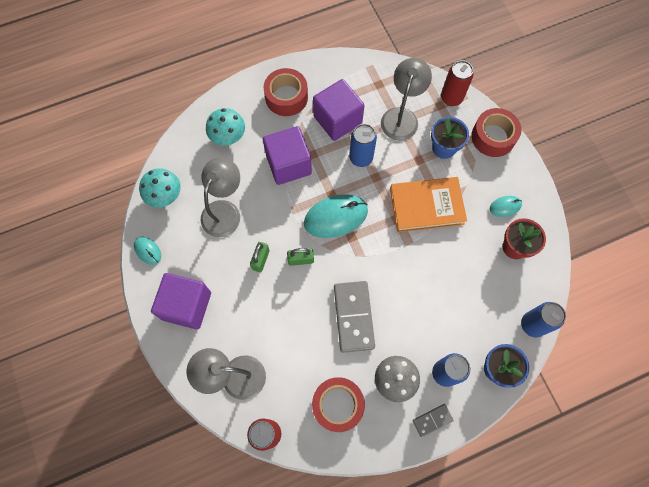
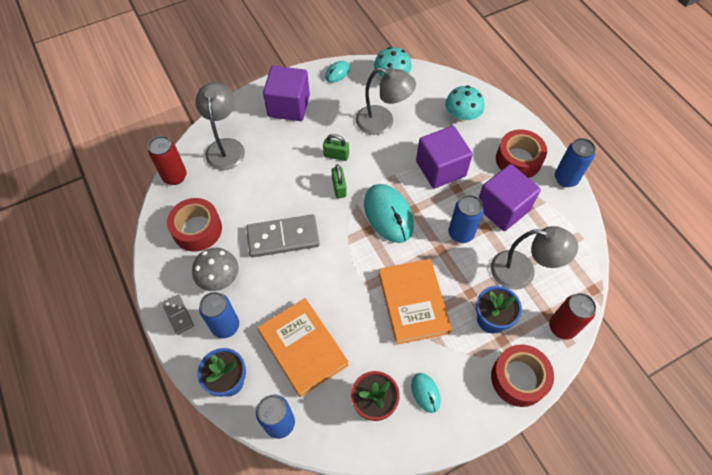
camera: 85 degrees right, 10 degrees down
(311, 64) = (565, 179): none -> blue can
(466, 302) = (303, 348): none -> orange book

